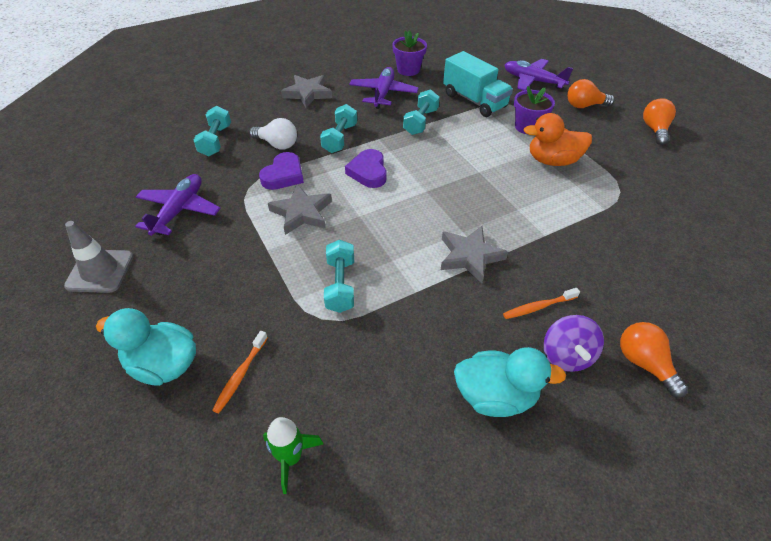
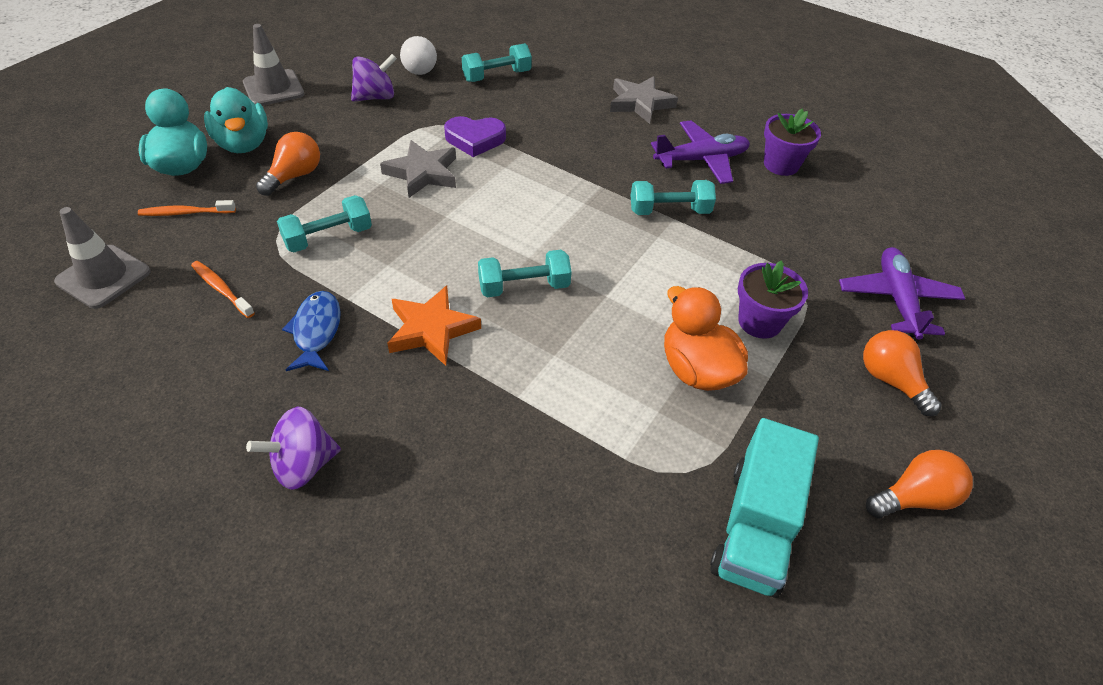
camera: 60 degrees right, 0 degrees up
(179, 210) = (375, 97): purple plane -> purple spinning top
(277, 144) = (524, 116): white light bulb -> white light bulb (420, 67)
(291, 458) = (103, 277): green rocket -> grey traffic cone
(340, 138) = (574, 156): turquoise dumbbell -> turquoise dumbbell (524, 287)
(368, 172) = (528, 198): purple heart -> none
(441, 318) = (316, 331): none -> blue fish
(470, 256) = (431, 329): grey star -> orange star
(474, 101) = (771, 248): turquoise truck -> turquoise truck (755, 527)
(495, 396) = (218, 408): turquoise duck -> turquoise duck (243, 144)
(538, 307) = (375, 418): orange toothbrush -> orange toothbrush (221, 289)
(643, 363) = (322, 557): orange light bulb -> orange light bulb (294, 176)

